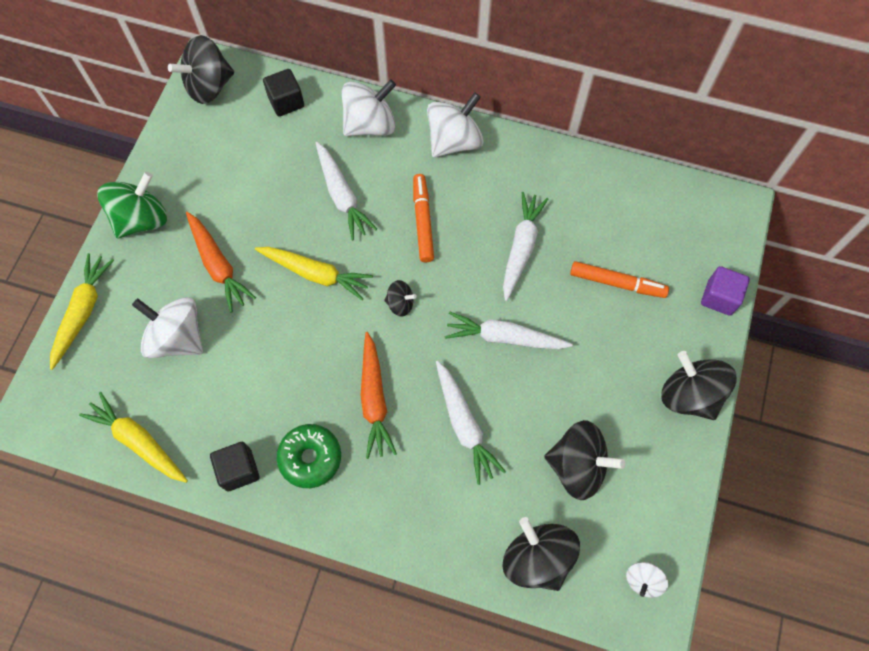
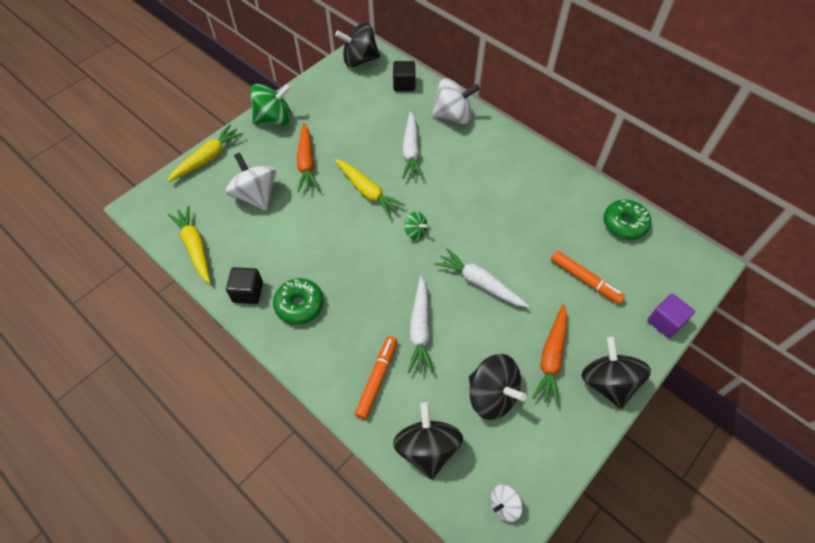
camera: 25 degrees right, 10 degrees down
(374, 399) = (364, 286): orange carrot -> orange carrot (551, 357)
(400, 304) = (415, 232): black spinning top -> green spinning top
(423, 221) = (459, 186): orange marker -> orange marker (377, 379)
(454, 141) = (507, 145): white spinning top -> none
(521, 248) = (522, 229): white carrot -> none
(630, 193) = (624, 224): none -> green donut

